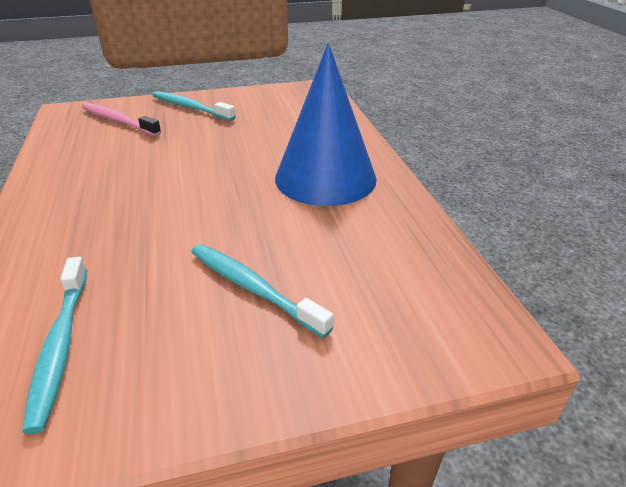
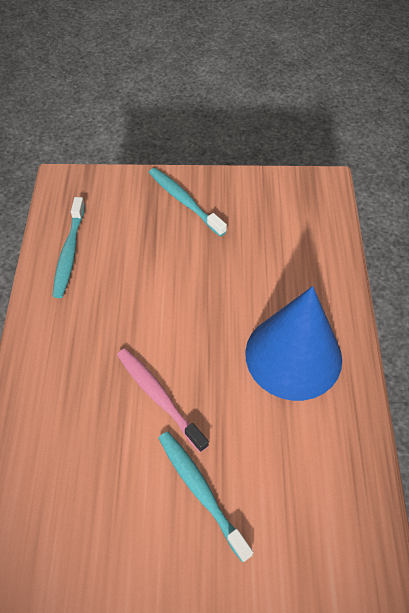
camera: 15 degrees right, 20 degrees up
(61, 345) = (56, 515): turquoise toothbrush -> turquoise toothbrush (69, 252)
(118, 121) = (112, 213): pink toothbrush -> pink toothbrush (159, 397)

